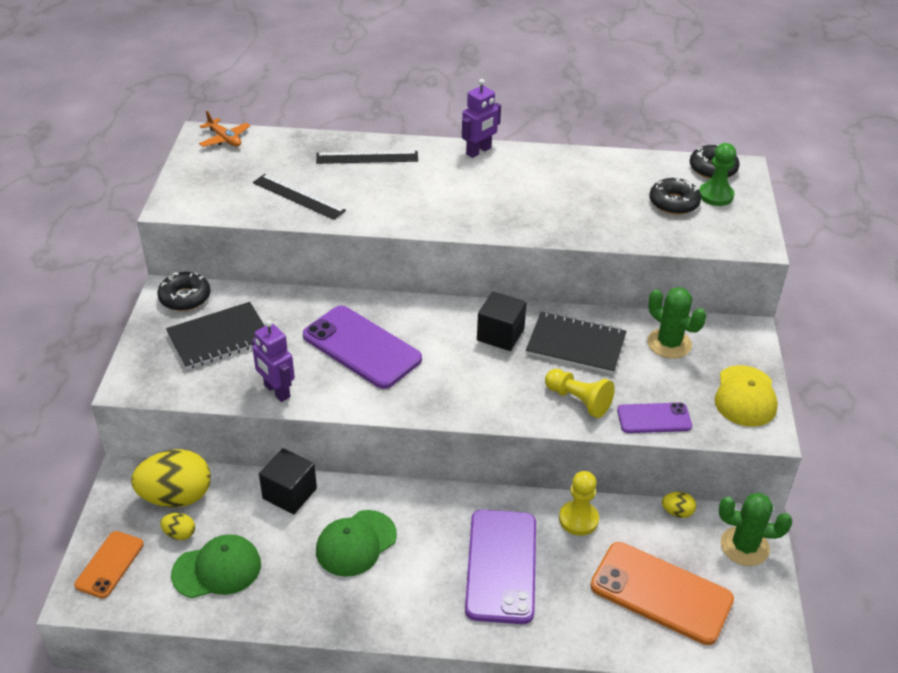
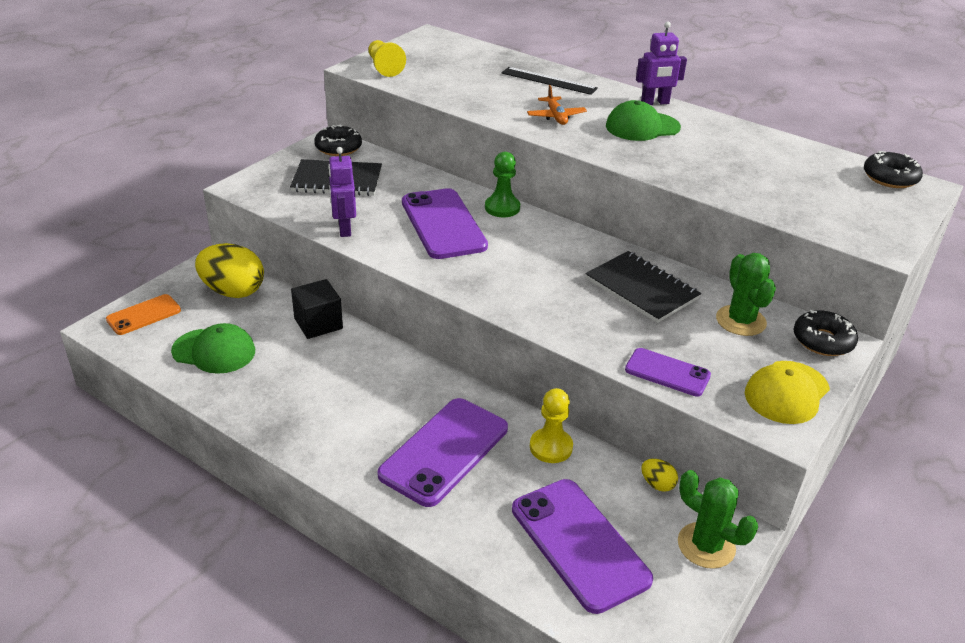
camera: 30 degrees right, 5 degrees down
(180, 534) = (211, 316): yellow egg -> none
(225, 139) = (444, 41): orange plane -> orange plane (556, 116)
(298, 196) = (463, 89): black ruler -> none
(356, 543) = (336, 380): green cap -> green cap (642, 127)
(500, 334) = (575, 257): black cube -> none
(578, 400) = (603, 330): yellow pawn -> yellow pawn (384, 67)
(661, 593) = (579, 544): orange phone -> purple phone
(673, 203) = (818, 190): black donut -> black donut (823, 341)
(715, 195) = (873, 198): green pawn -> green pawn (502, 208)

